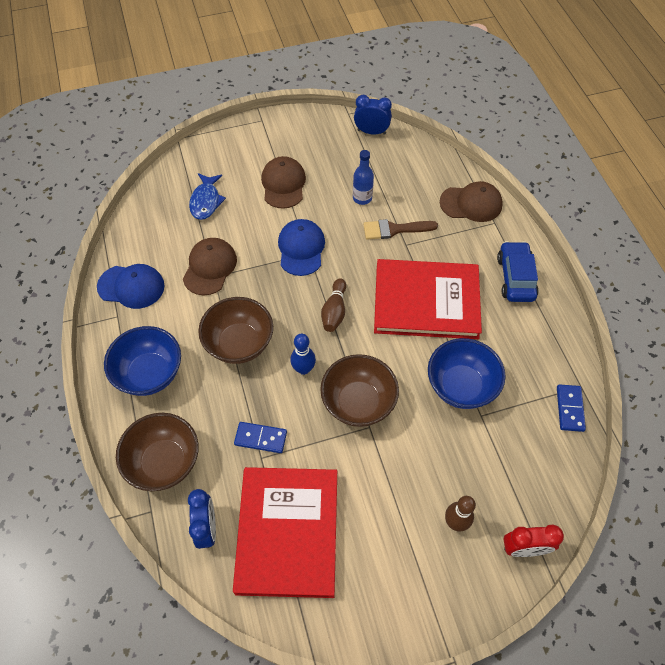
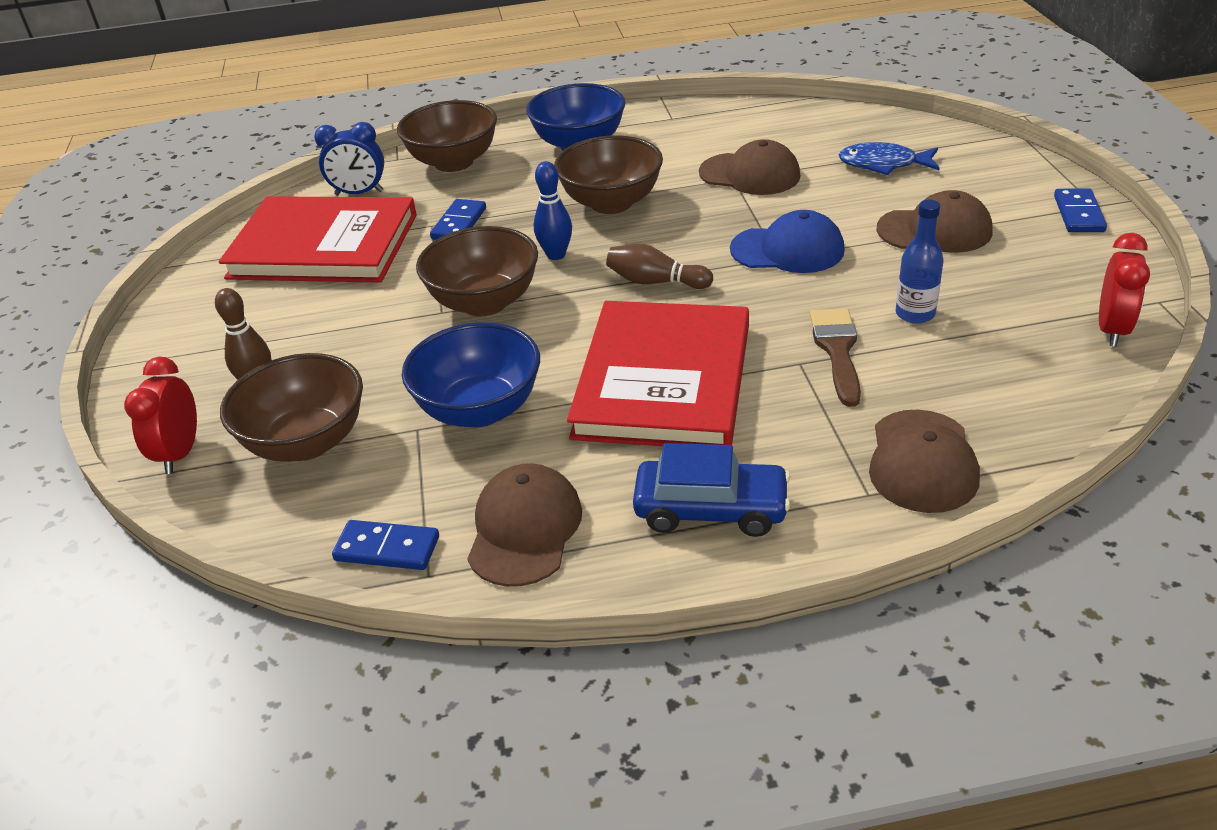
camera: 100 degrees right, 20 degrees down
(131, 286) = (719, 122): blue cap -> none
(270, 128) = (1078, 214): none -> blue domino
(371, 132) = (1111, 330): blue clock -> red clock
(502, 473) = (307, 442): none -> brown bowl
(543, 350) = (524, 529): none -> brown cap

